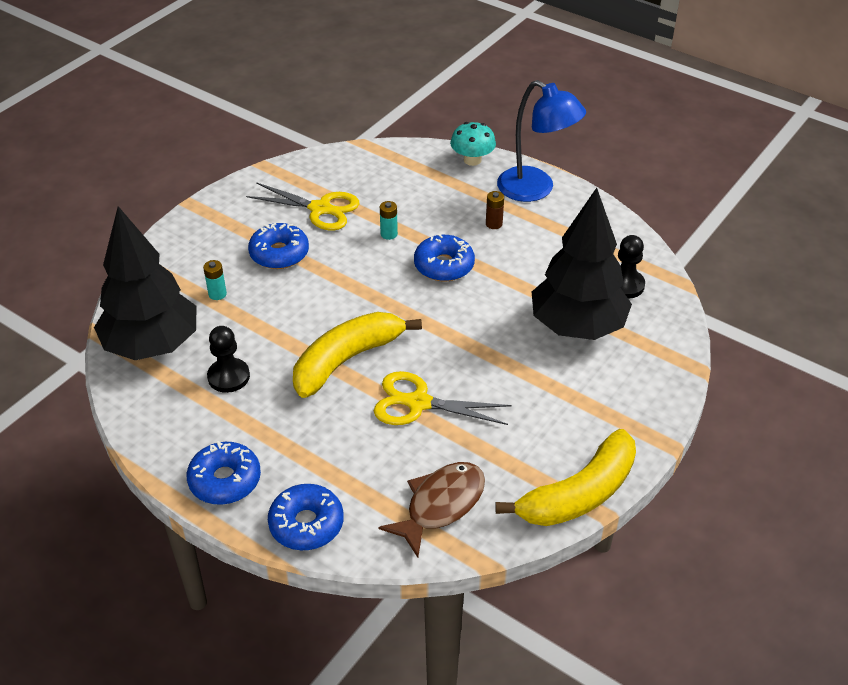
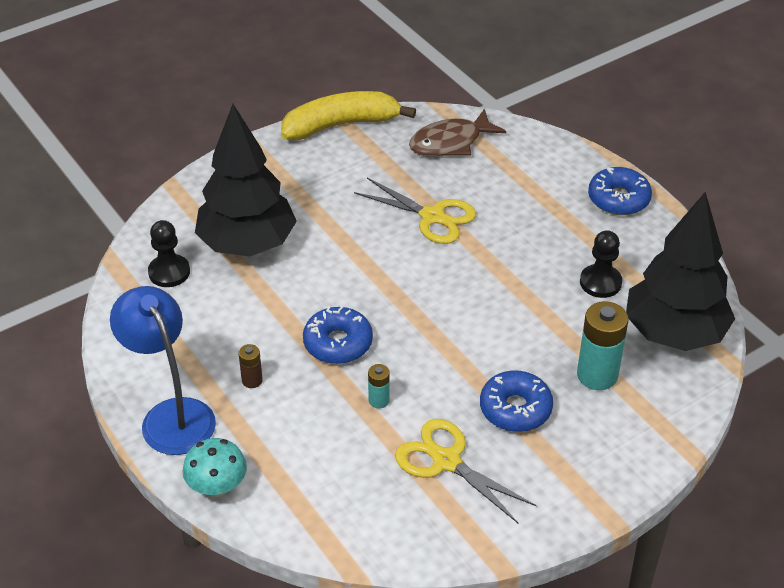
camera: 160 degrees left, 0 degrees up
(217, 294) = (597, 375): turquoise battery -> turquoise battery, size x1.99
(306, 524) = (559, 155): blue donut -> none
(346, 360) = (482, 270): yellow banana -> none

